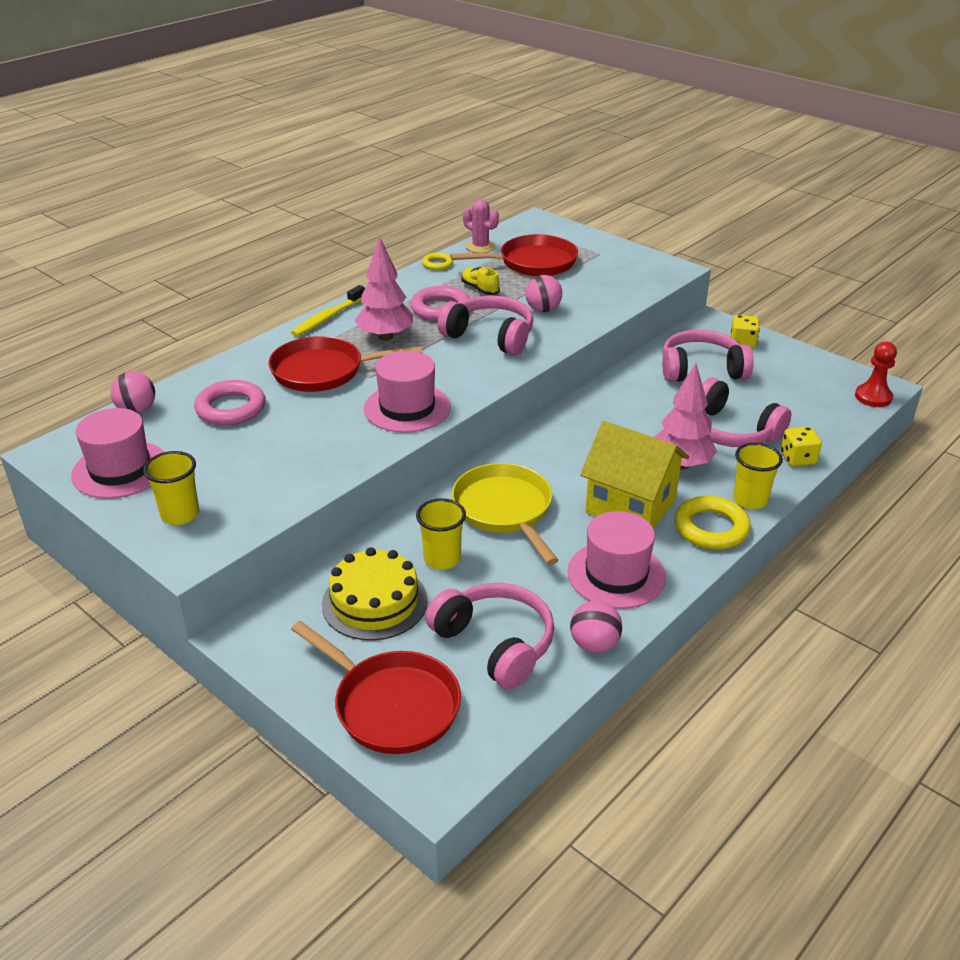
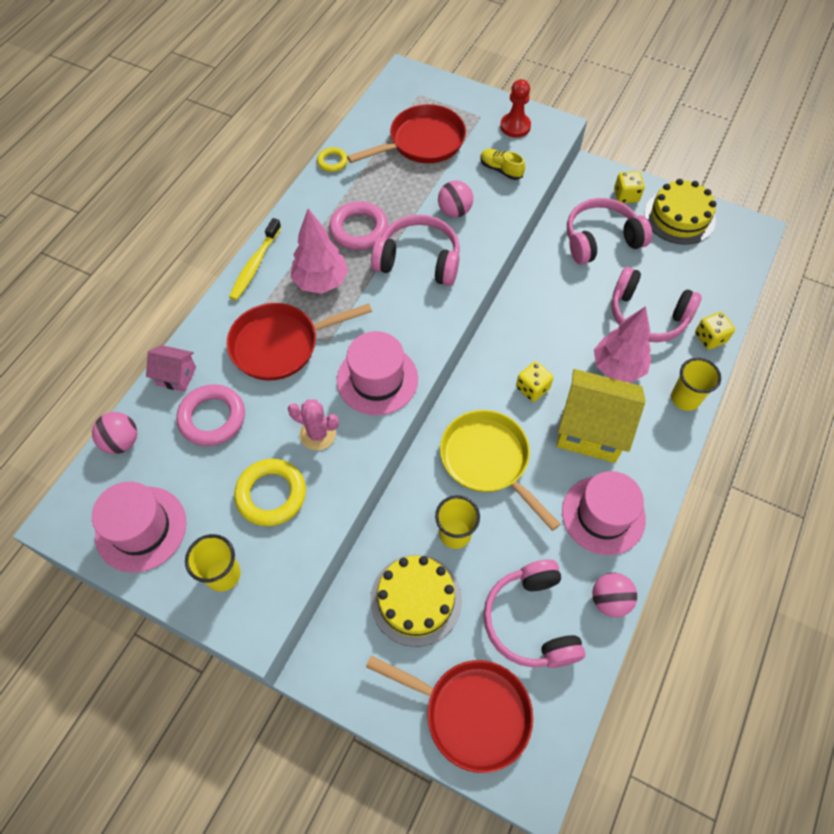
camera: 15 degrees left, 25 degrees up
(213, 376) = (176, 376): none -> pink house
(480, 247) = (364, 127): pink cactus -> pink cactus (318, 434)
(480, 289) = (386, 192): yellow shoe -> yellow shoe (501, 170)
(495, 644) = (531, 621): pink headphones -> pink headphones turned 135 degrees counterclockwise
(578, 465) = (532, 388): none -> yellow dice
(711, 528) = (663, 440): yellow ring -> yellow ring (271, 494)
(797, 365) = (679, 217): none -> yellow cake
(873, 397) = (751, 245): red pawn -> red pawn (515, 126)

